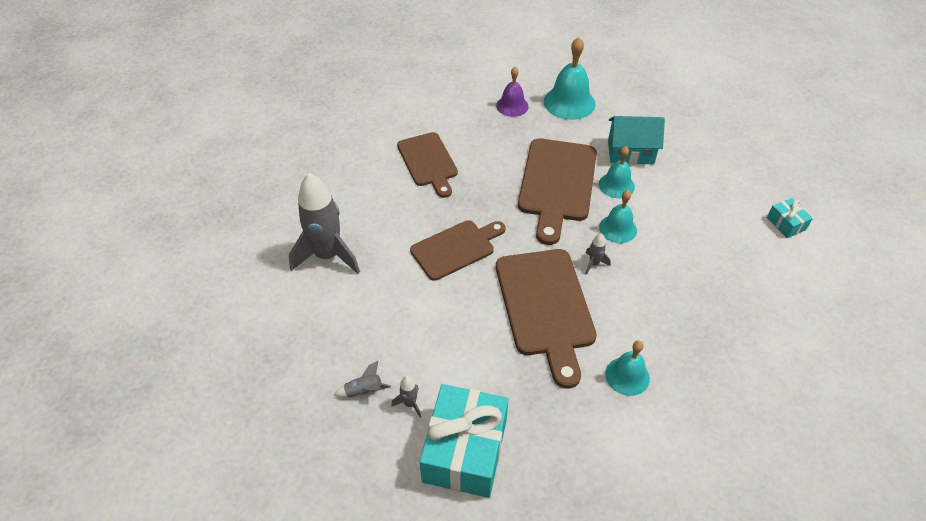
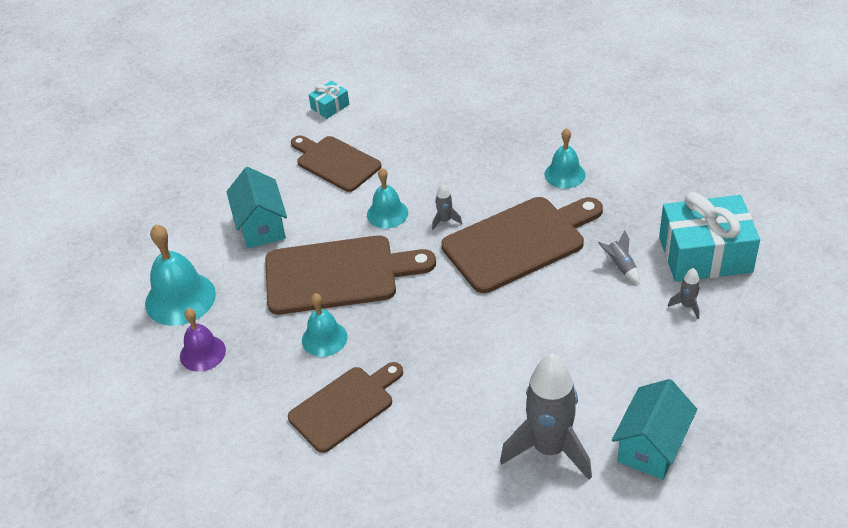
camera: 105 degrees left, 5 degrees down
(291, 316) = (651, 446): none -> turquoise house
(364, 391) = (697, 345): grey rocket -> grey rocket (620, 266)
(456, 248) = (478, 333): brown cutting board -> brown cutting board (335, 162)
(616, 185) = (321, 227): turquoise bell -> turquoise bell (324, 338)

